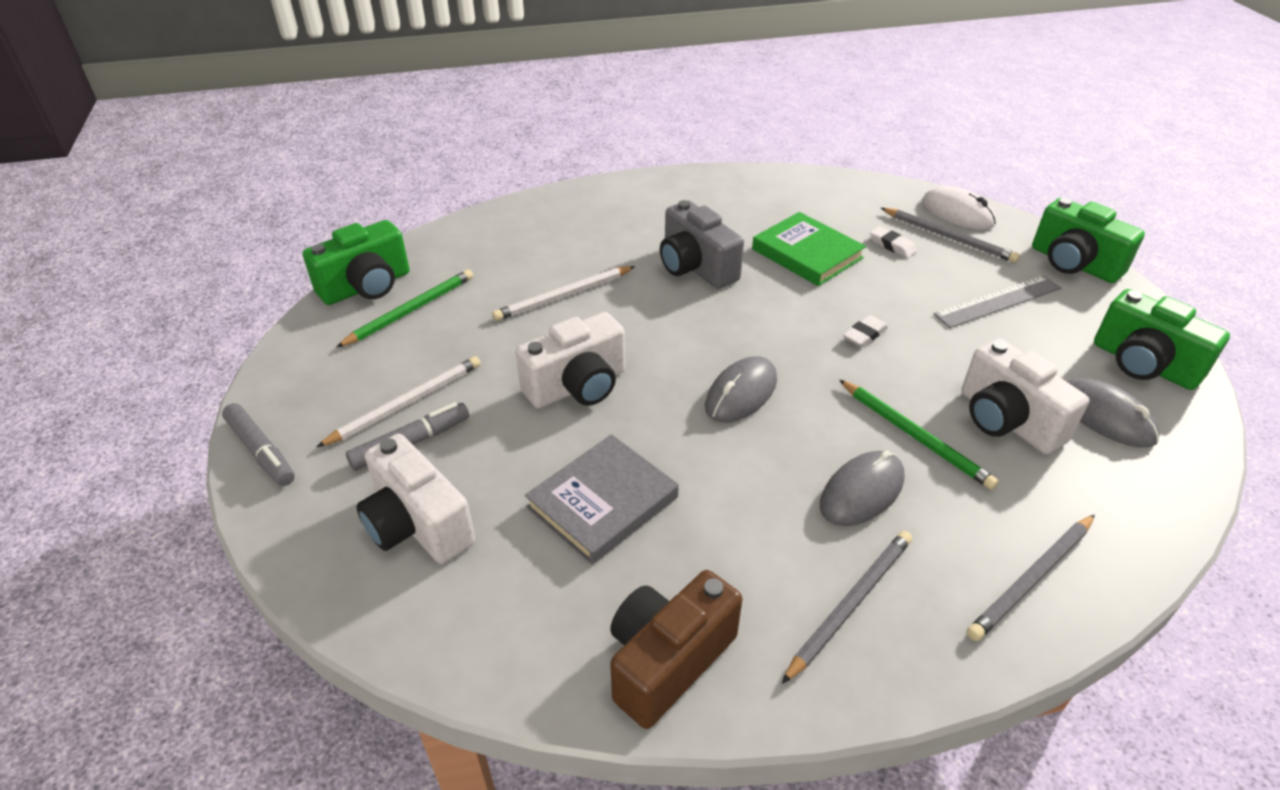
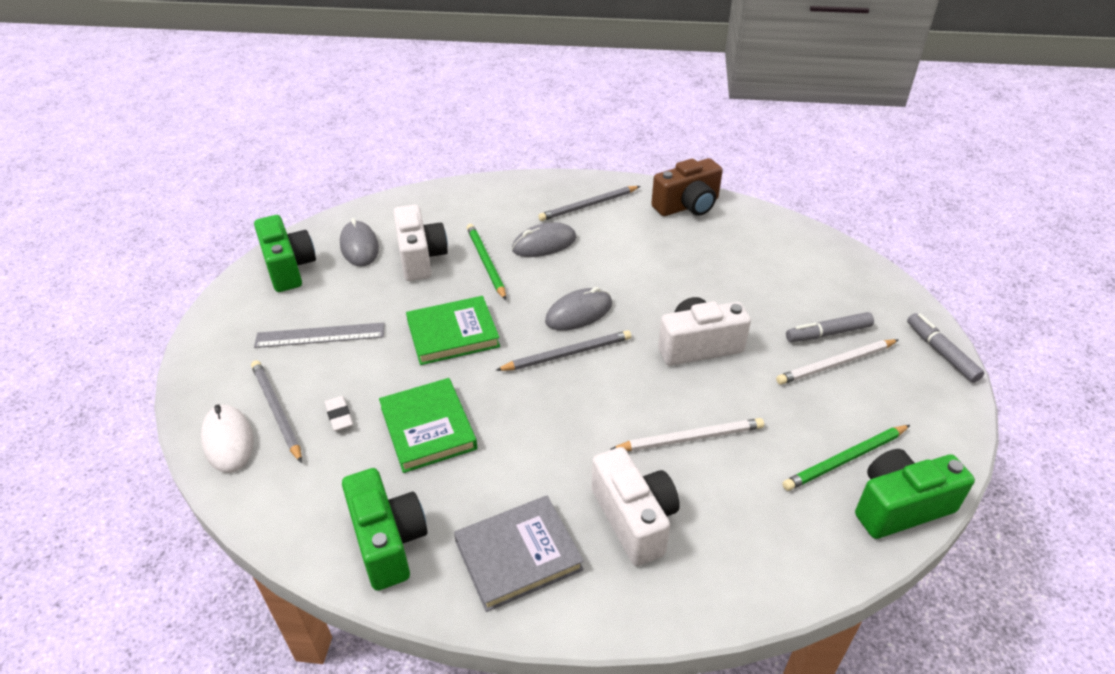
camera: 160 degrees left, 0 degrees up
(417, 524) = (817, 284): white camera -> white camera (634, 519)
(603, 502) = (700, 271): grey book -> grey book (518, 555)
(696, 267) = (547, 440): grey camera -> none
(864, 335) = (453, 334): white eraser -> green book
(1031, 579) = (493, 196): grey pencil -> grey pencil (567, 354)
(1073, 263) = (212, 353): green camera -> green camera (388, 541)

